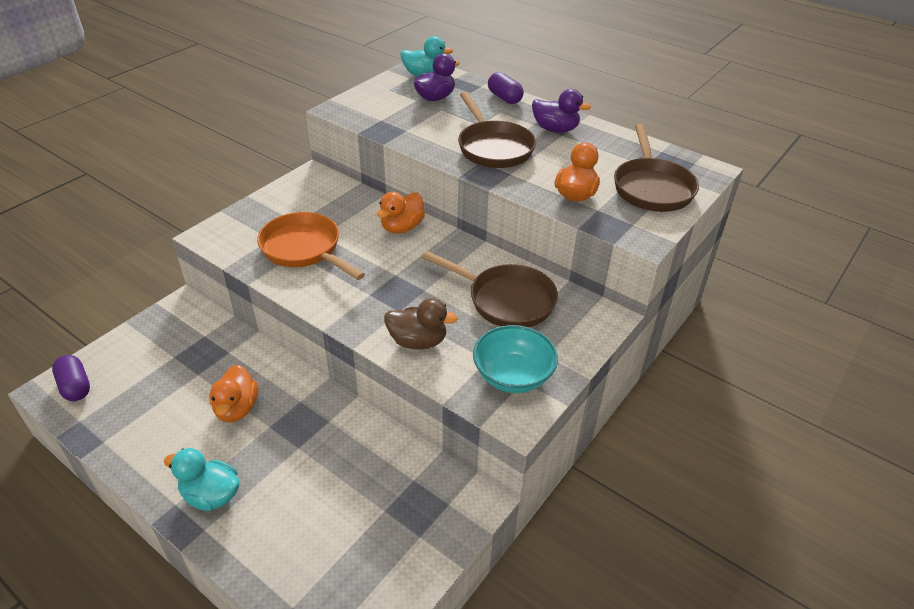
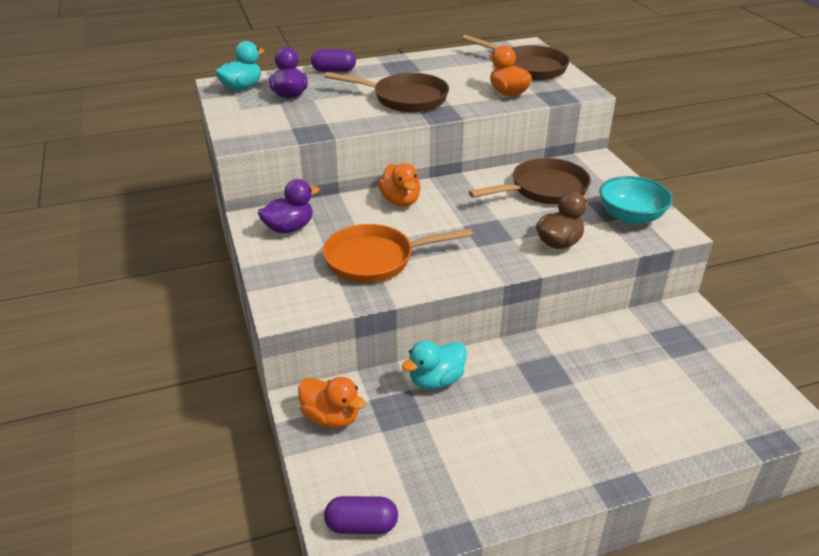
camera: 55 degrees left, 5 degrees down
(211, 495) = (596, 455): turquoise duck -> turquoise duck (436, 380)
(237, 408) = (496, 406): orange duck -> orange duck (331, 417)
(555, 129) = (409, 70): purple duck -> purple duck (289, 228)

